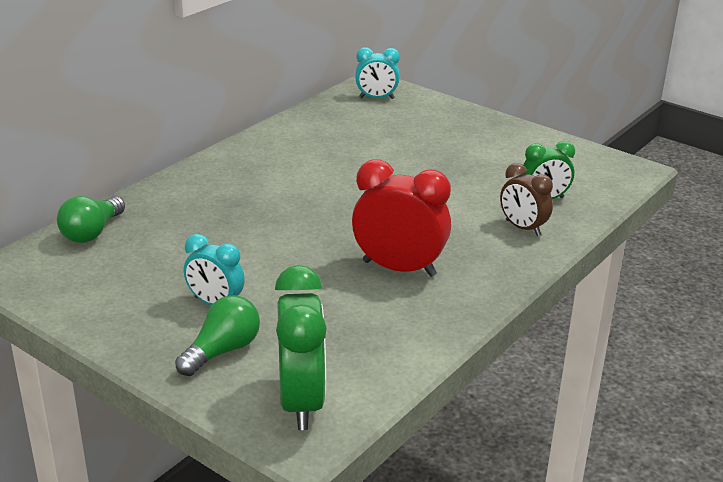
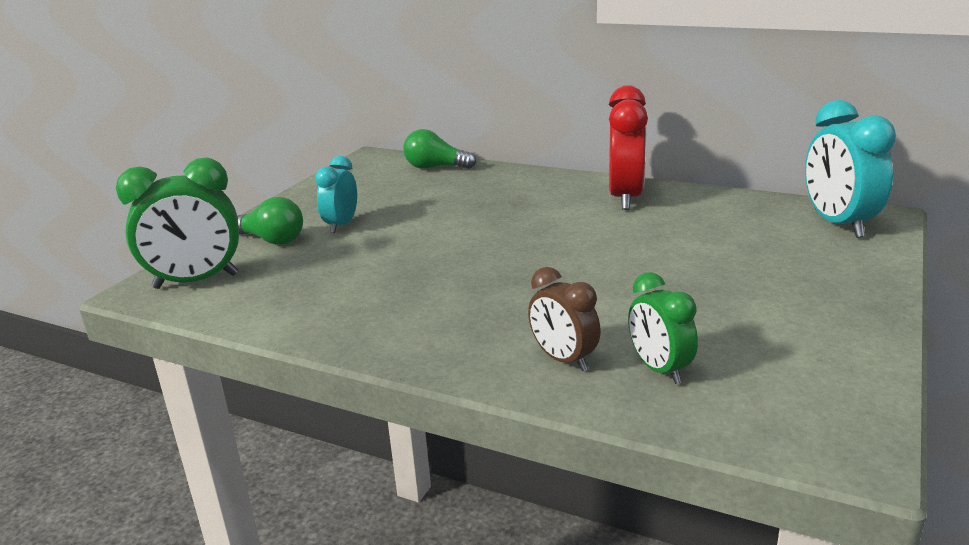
camera: 80 degrees right, 5 degrees down
(376, 98) = (838, 224): turquoise clock -> turquoise clock, size x1.64
(399, 268) = (428, 293): red clock -> red clock (625, 198)
(522, 228) = (563, 359): brown clock -> brown clock turned 75 degrees counterclockwise

